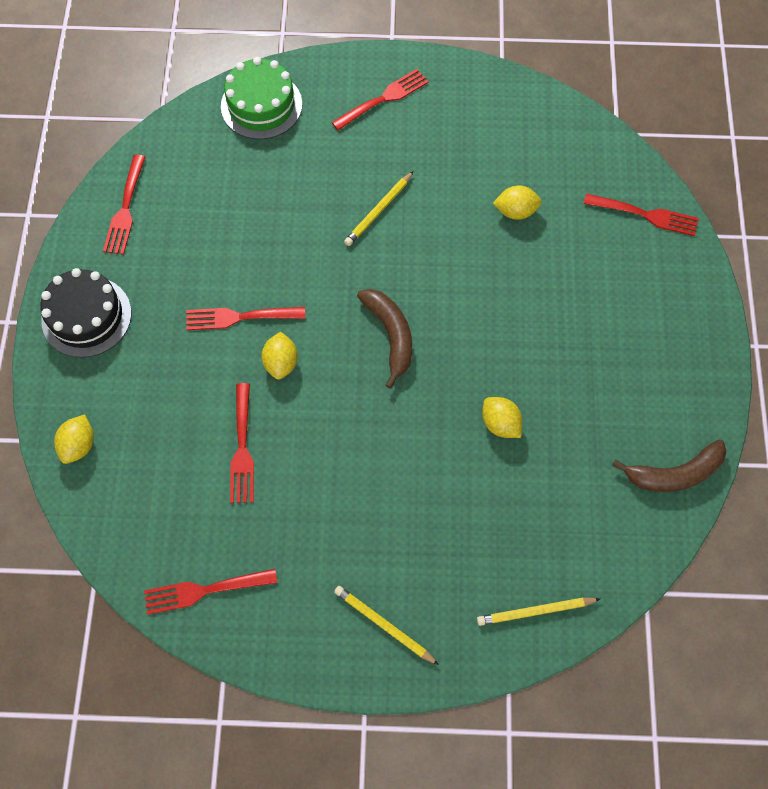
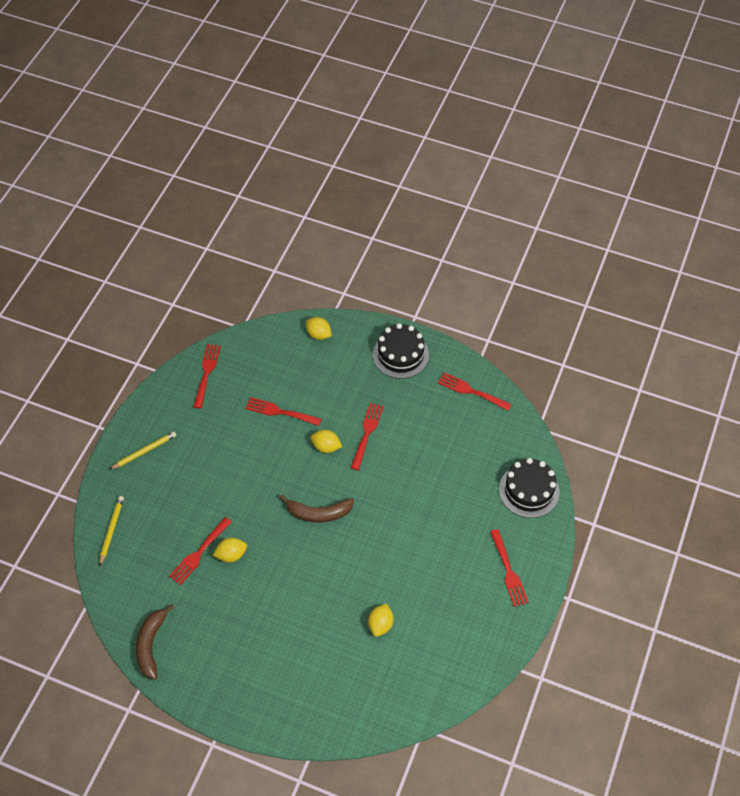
camera: 110 degrees right, 10 degrees down
(261, 105) = (529, 490): green cake -> black cake
(378, 211) = (414, 536): yellow pencil -> none
(645, 215) = (343, 714): red fork -> red fork (199, 553)

